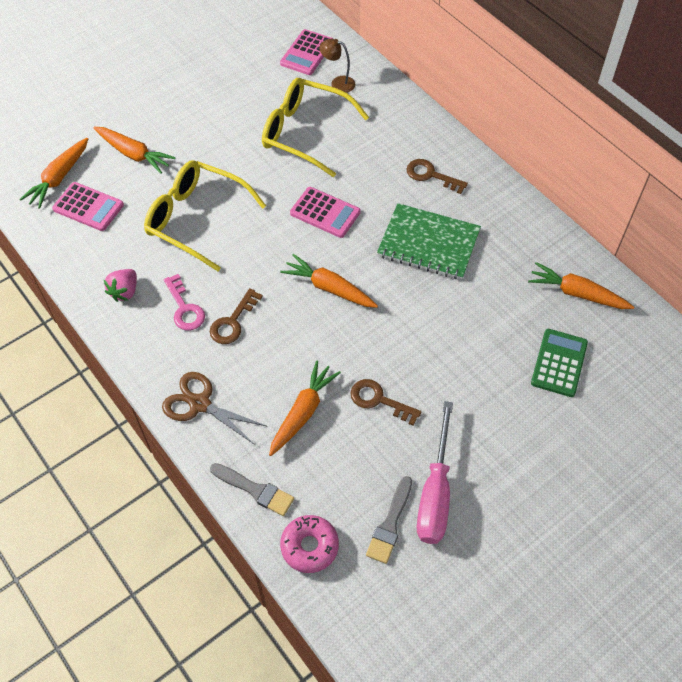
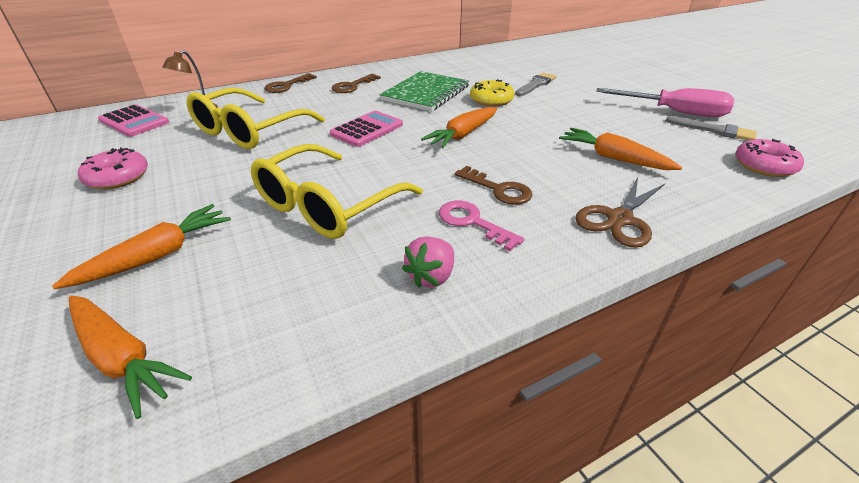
camera: 80 degrees left, 20 degrees down
(88, 207) = (230, 315): pink calculator -> none
(125, 291) = (431, 276): pink strawberry -> pink strawberry turned 90 degrees clockwise
(184, 308) = (472, 222): pink key -> pink key turned 120 degrees counterclockwise
(217, 91) = (118, 177): none -> pink donut
(255, 490) = (719, 190): grey brush -> grey brush (536, 84)
(379, 400) = (591, 124): brown key -> brown key (286, 86)
(424, 305) = (491, 100): none -> yellow donut
(559, 363) = (547, 68): green calculator -> none
(577, 293) = (488, 58): orange carrot -> none

